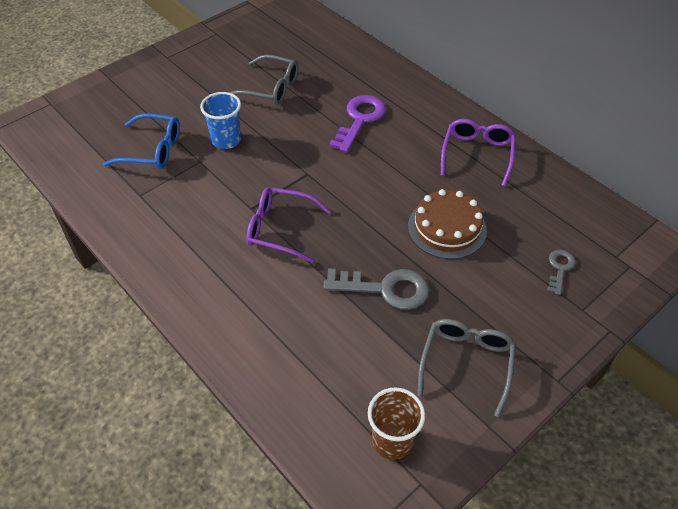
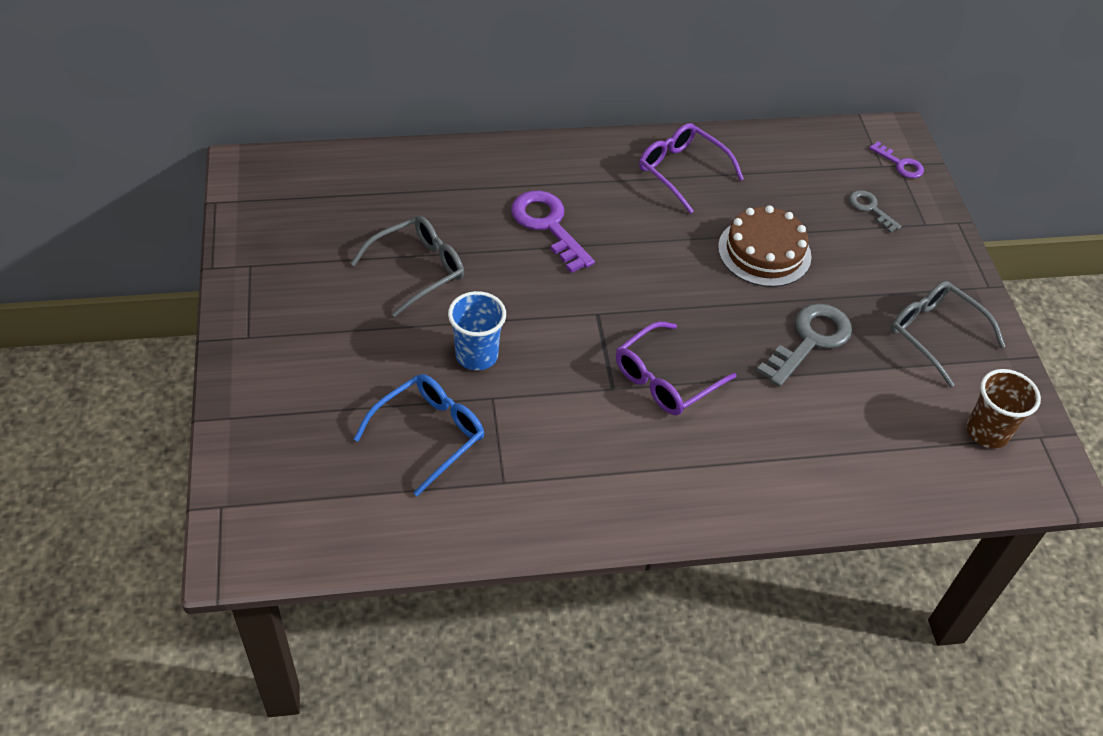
camera: 60 degrees left, 0 degrees up
(632, 267) = (900, 164): none -> purple key

